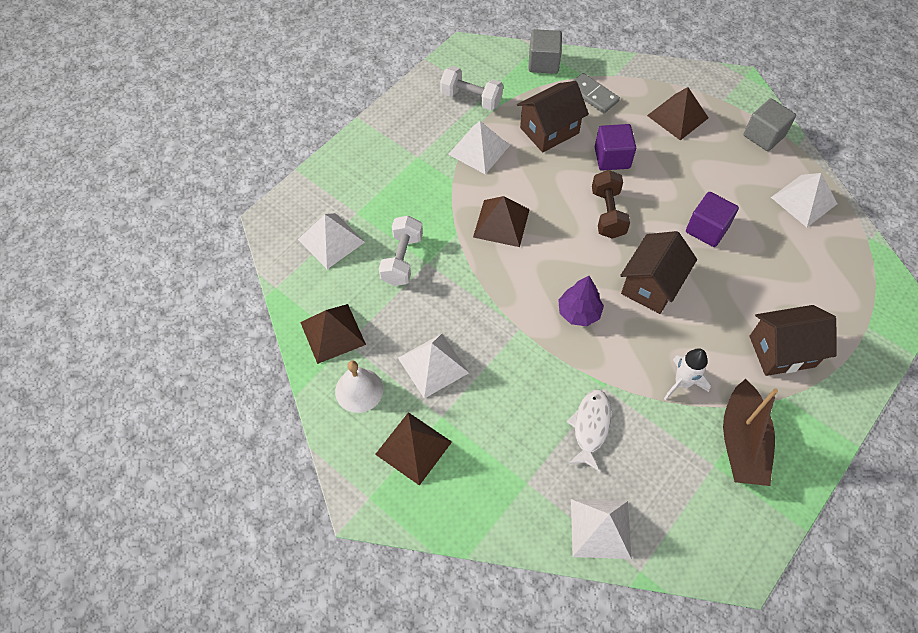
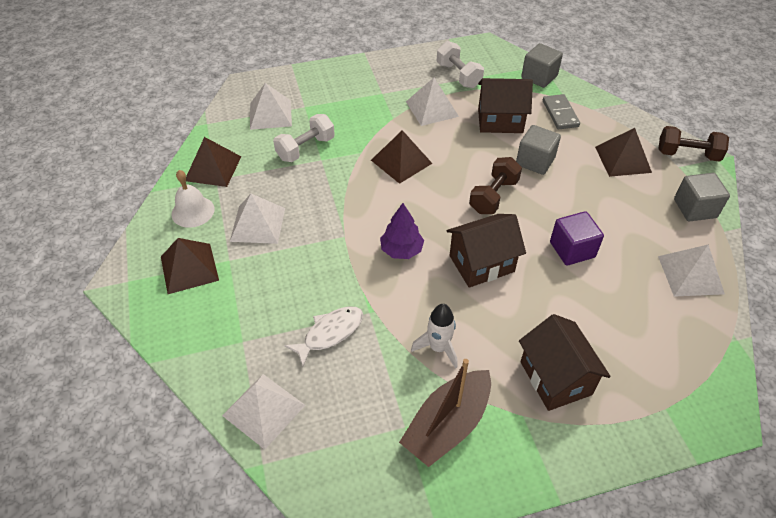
camera: 35 degrees right, 10 degrees down
(612, 158) = (535, 161): purple cube -> grey cube
(721, 84) = (687, 154): none -> brown dumbbell
(782, 351) = (555, 378): brown house -> brown house turned 45 degrees clockwise

